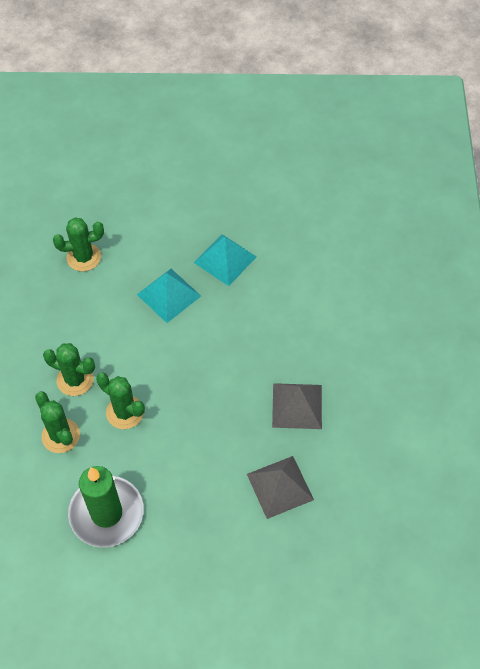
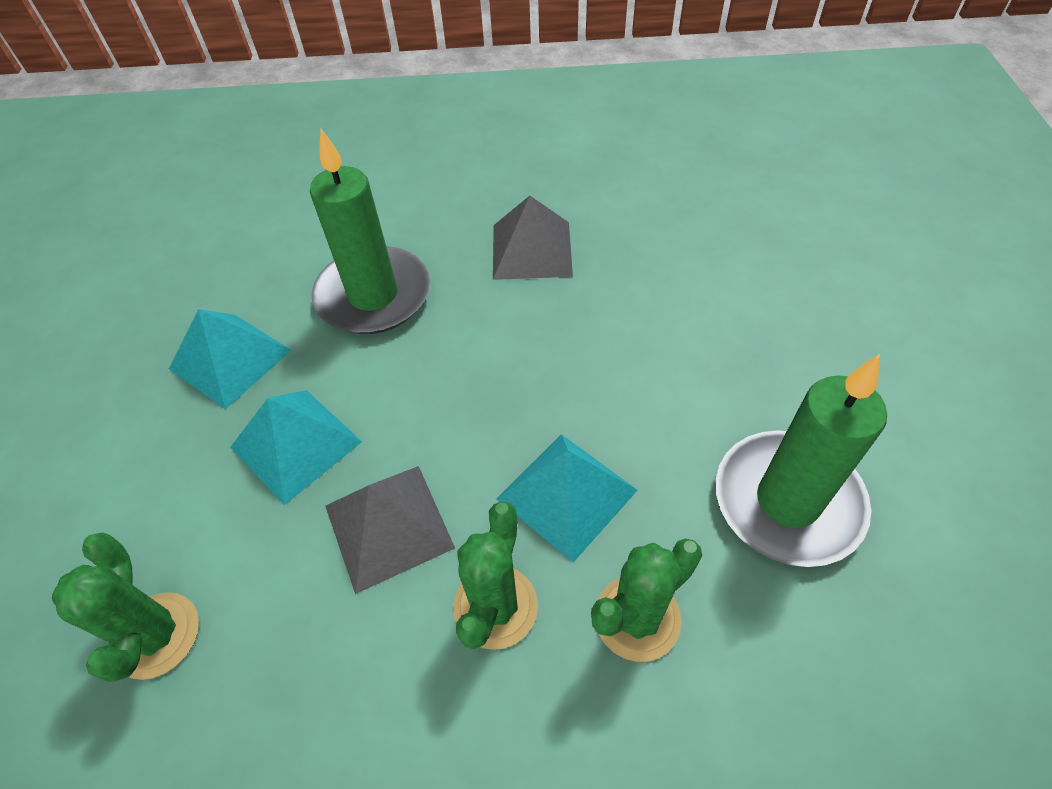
camera: 90 degrees left, 5 degrees down
(125, 412) = (567, 494): green cactus -> turquoise pyramid
(265, 321) = (373, 295): none -> green candle
(280, 486) = (672, 262): grey pyramid -> grey pyramid (388, 526)

